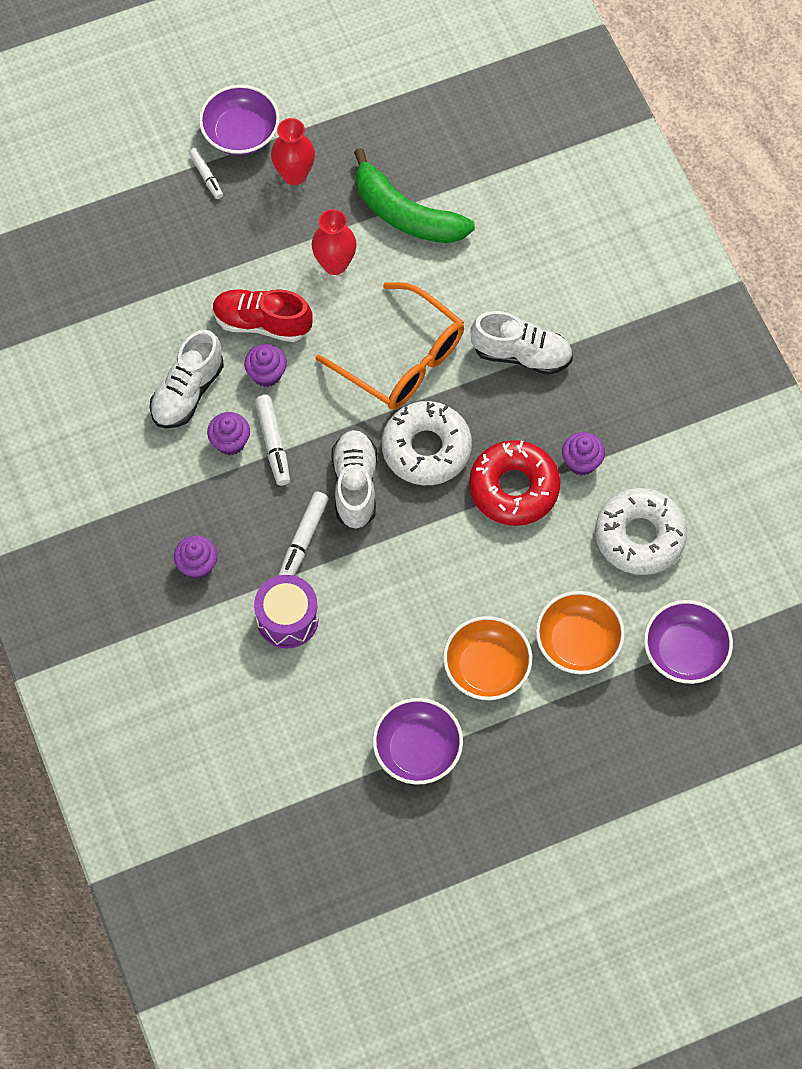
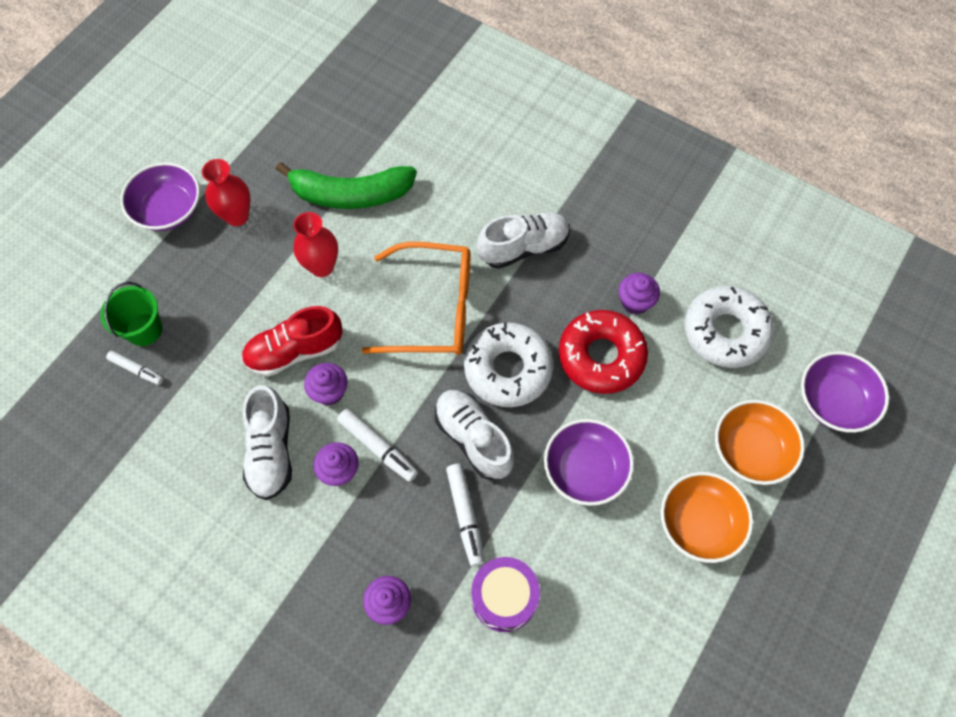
camera: 35 degrees left, 0 degrees up
(153, 229) = (144, 329): none -> green bucket
(206, 176) = (162, 260): white marker -> white marker (136, 370)
(417, 750) = (703, 639): purple bowl -> purple bowl (585, 469)

